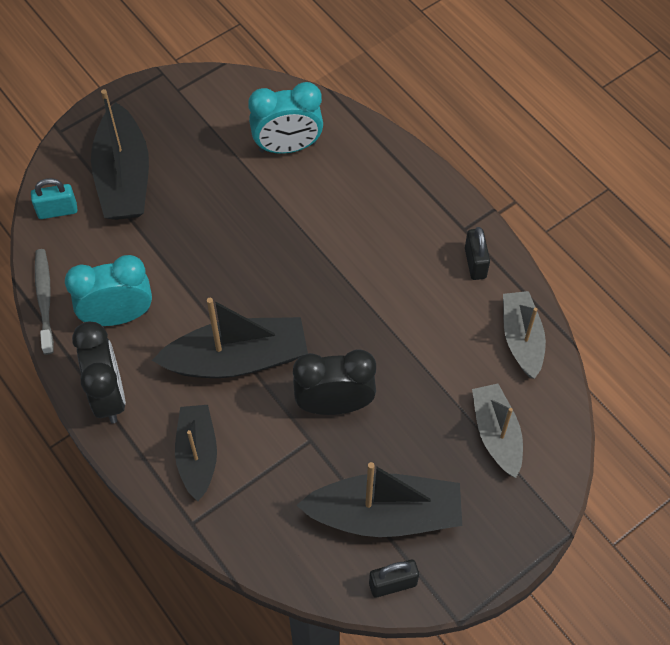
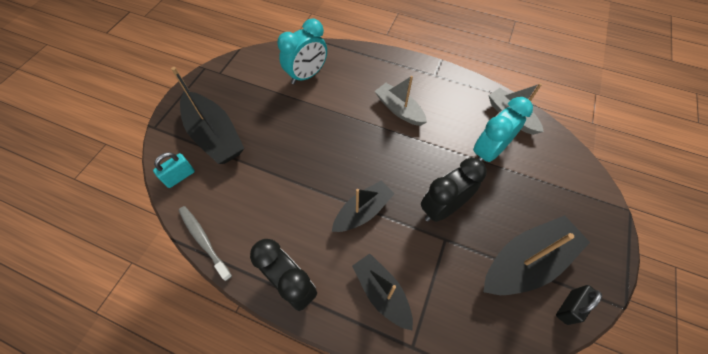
camera: 30 degrees left, 0 degrees up
(118, 316) = (264, 225): turquoise clock -> turquoise clock (488, 152)
(237, 359) = (362, 211): black boat -> black boat, size x0.65
(475, 263) = (455, 89): black padlock -> none
(496, 434) = (543, 175): grey boat -> grey boat (399, 109)

